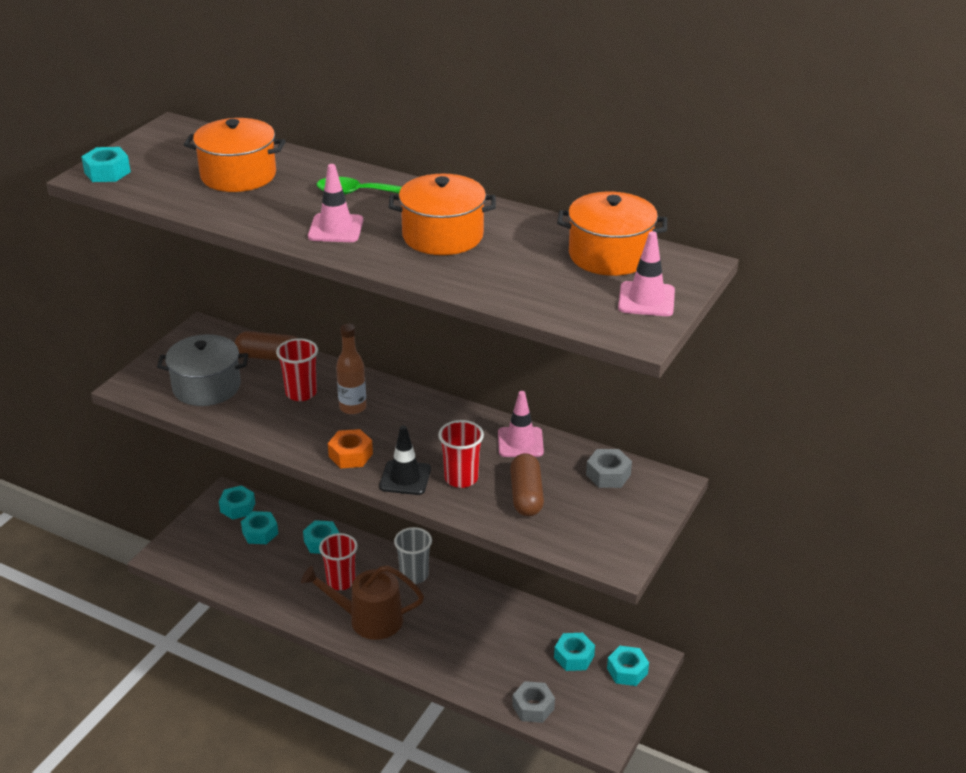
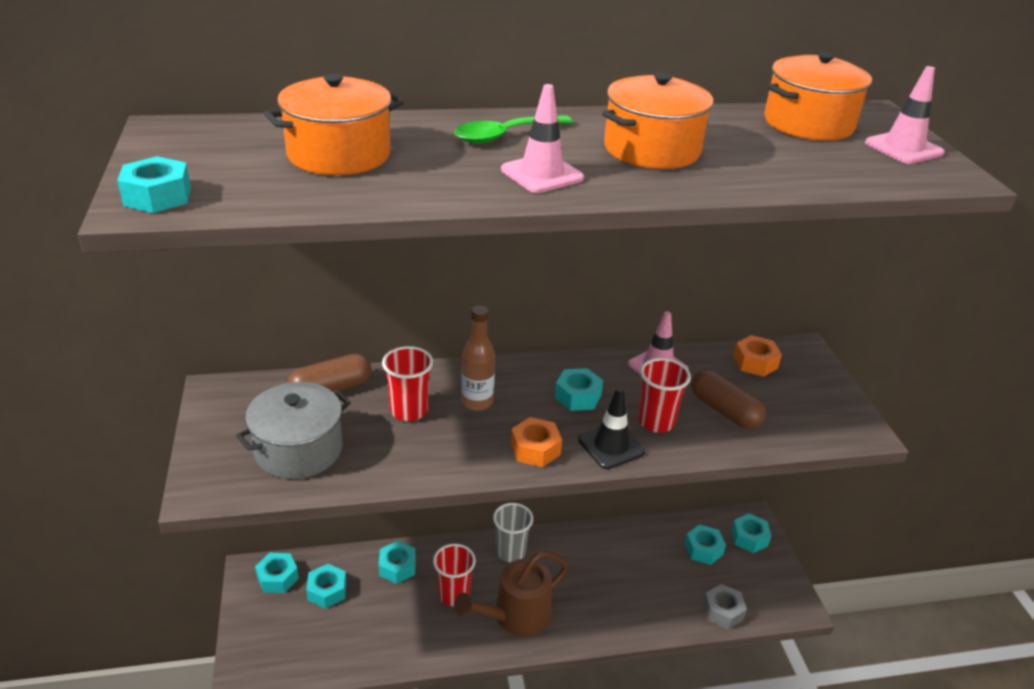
camera: 40 degrees left, 0 degrees up
(428, 435) = (577, 396): none -> turquoise nut
(608, 475) = (755, 362): grey nut -> orange nut

